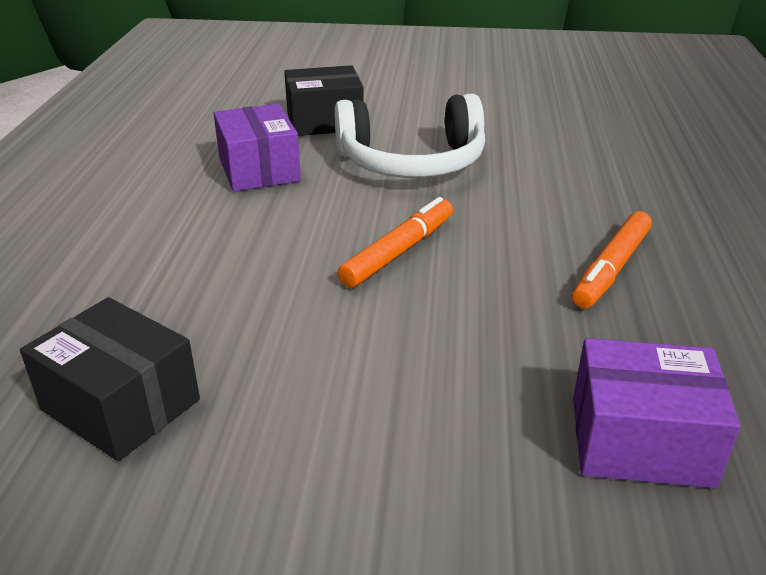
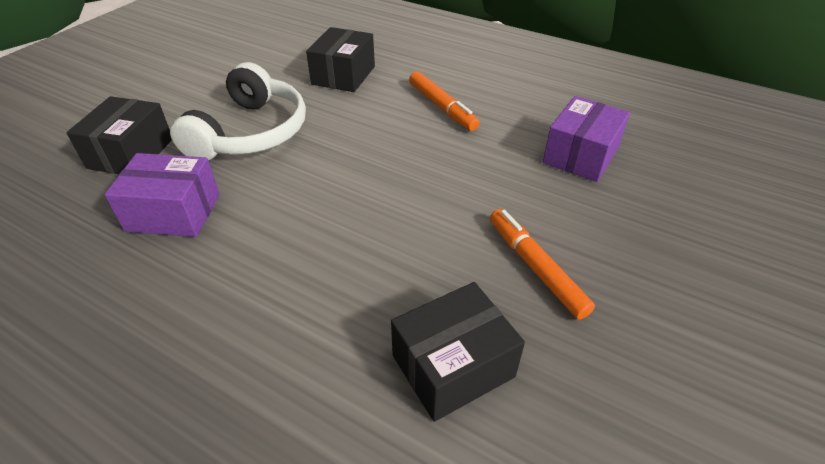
camera: 65 degrees left, 10 degrees up
(398, 251) = (362, 176): orange marker -> orange marker (535, 267)
(590, 177) = (343, 75): none -> black box

